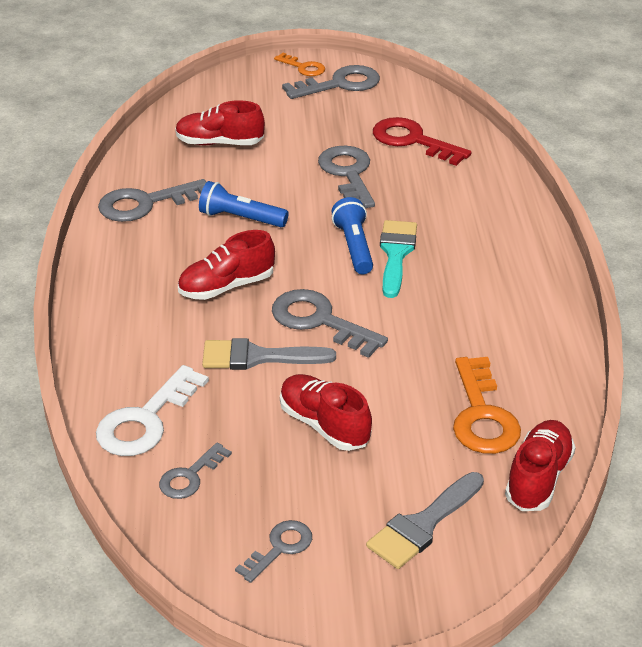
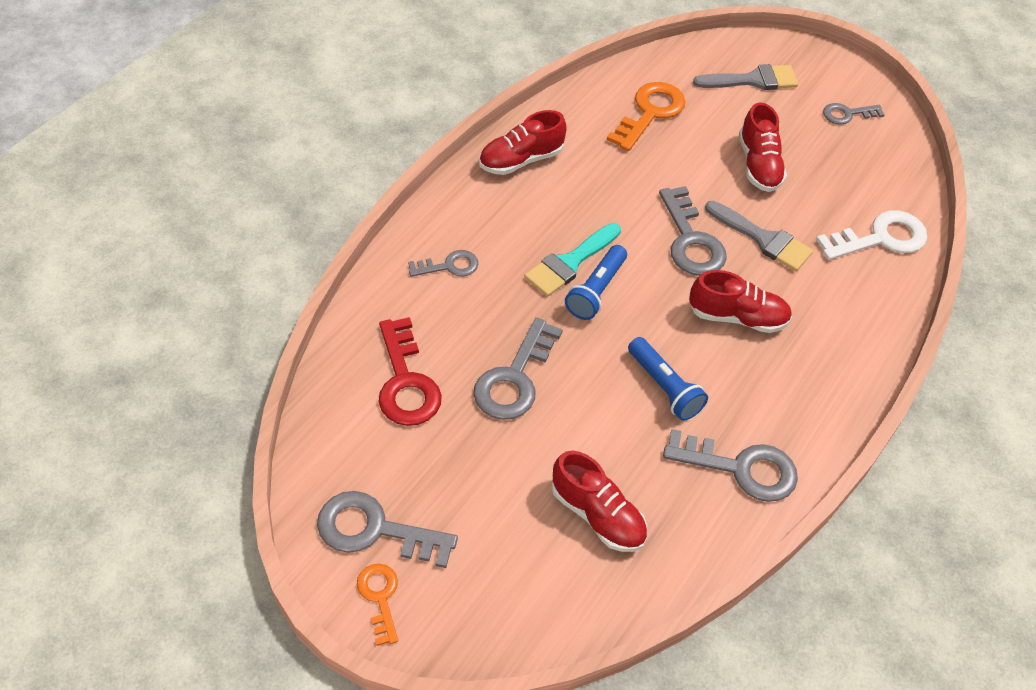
camera: 145 degrees left, 15 degrees up
(190, 476) = (874, 183): grey key -> grey key (449, 266)
(538, 478) = (659, 64): red shoe -> red shoe (521, 160)

